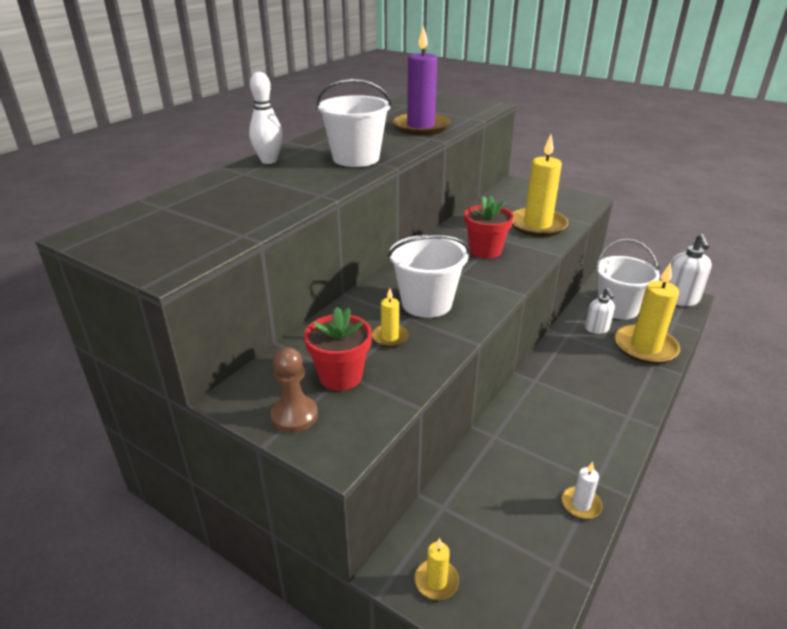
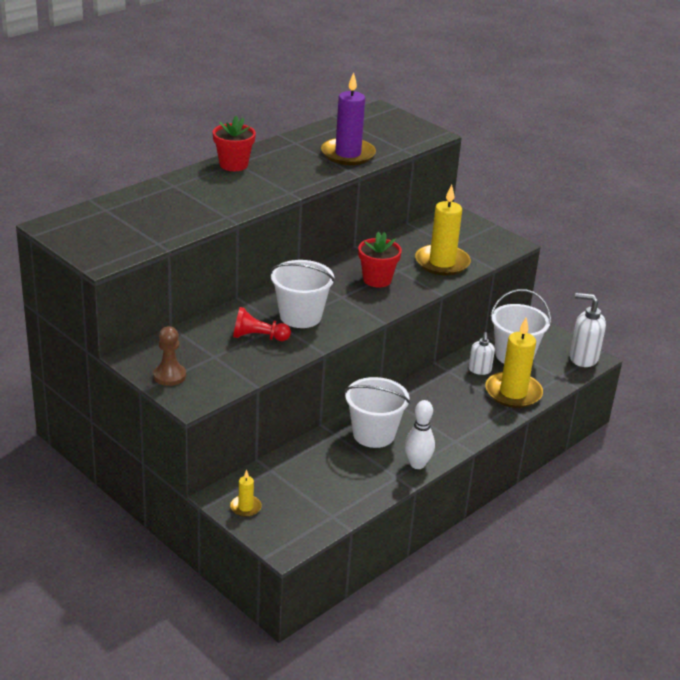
camera: 10 degrees right, 0 degrees up
(269, 161) = (198, 175): white bowling pin -> white bowling pin (417, 464)
(340, 376) = (210, 357): red flower pot -> red flower pot (233, 165)
(356, 158) = (271, 183): white bucket -> white bucket (373, 434)
(390, 337) = (258, 337): yellow candle -> red pawn
(581, 504) = (374, 487): white candle -> none
(680, 299) = (583, 358): white soap dispenser -> white soap dispenser turned 90 degrees clockwise

